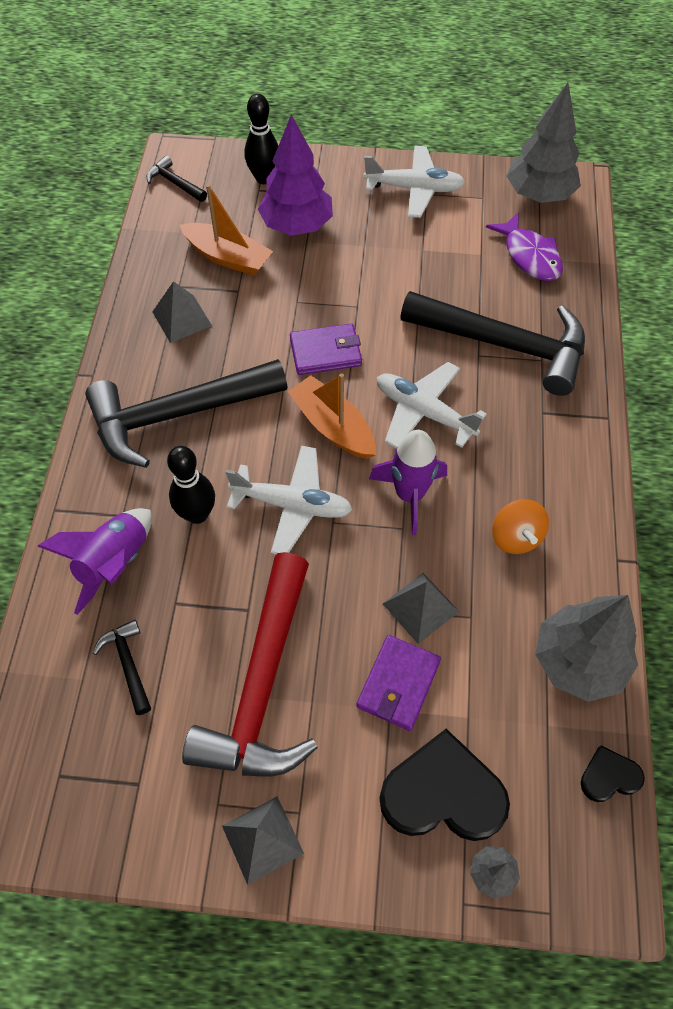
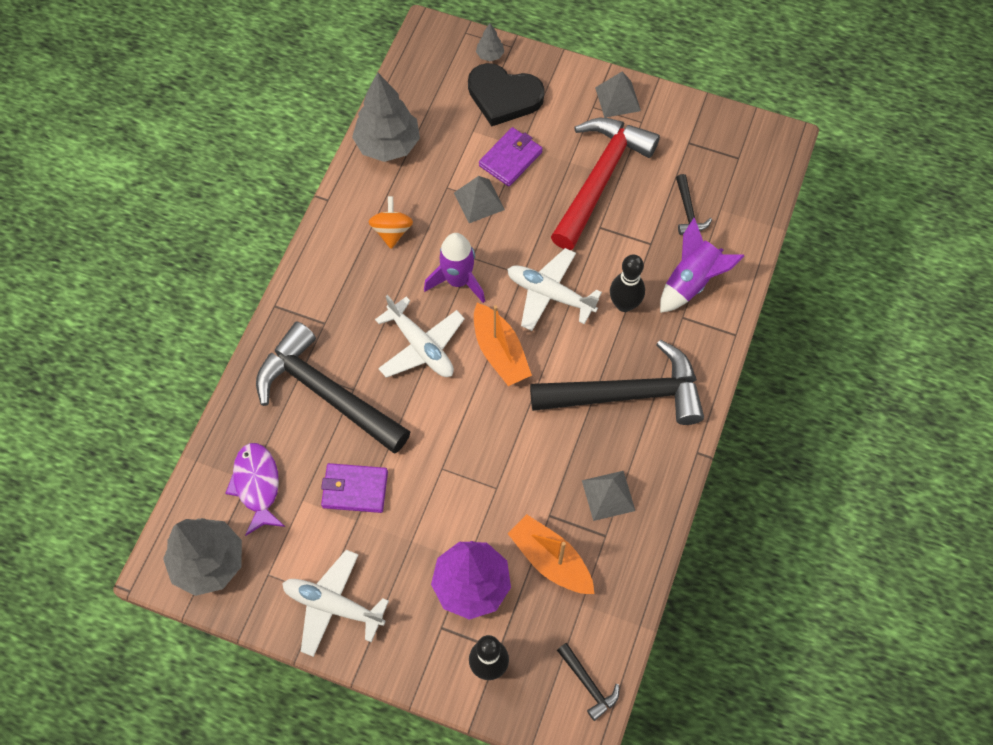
camera: 165 degrees left, 5 degrees up
(325, 352) = (485, 425): purple wallet -> purple wallet (355, 489)
(609, 776) = (401, 82): black heart -> none

